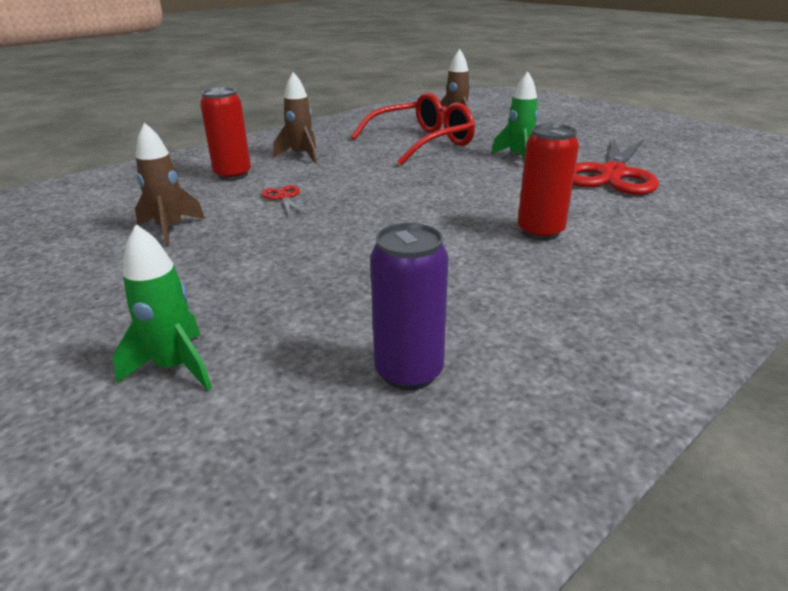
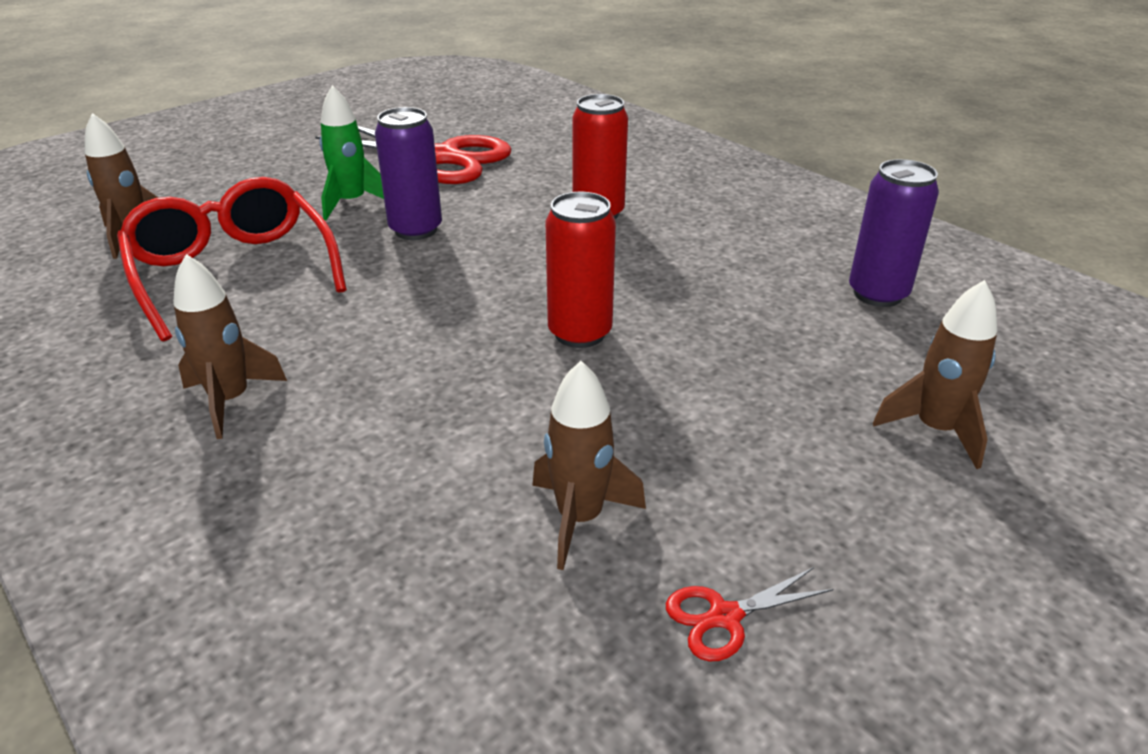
camera: 90 degrees left, 5 degrees up
(175, 367) = (935, 430): green rocket -> brown rocket
(233, 175) = (310, 483): red can -> red can (580, 333)
(283, 197) = (455, 402): red scissors -> red scissors (724, 617)
(485, 175) = (416, 230): none -> purple can

